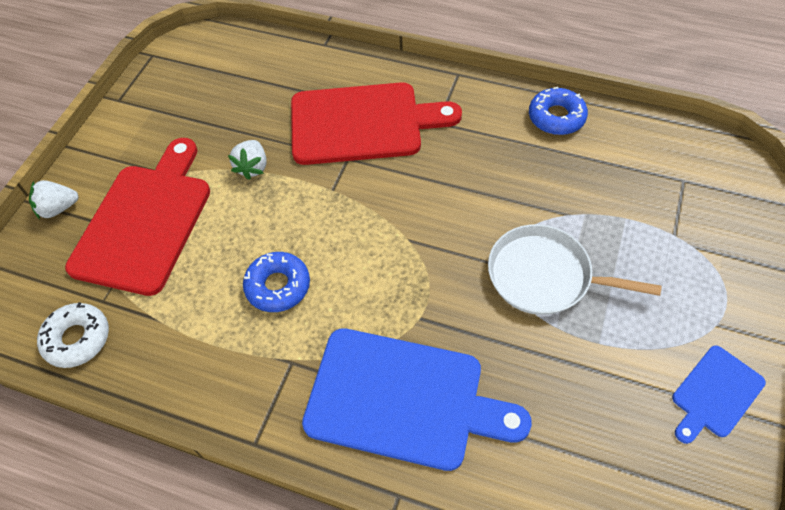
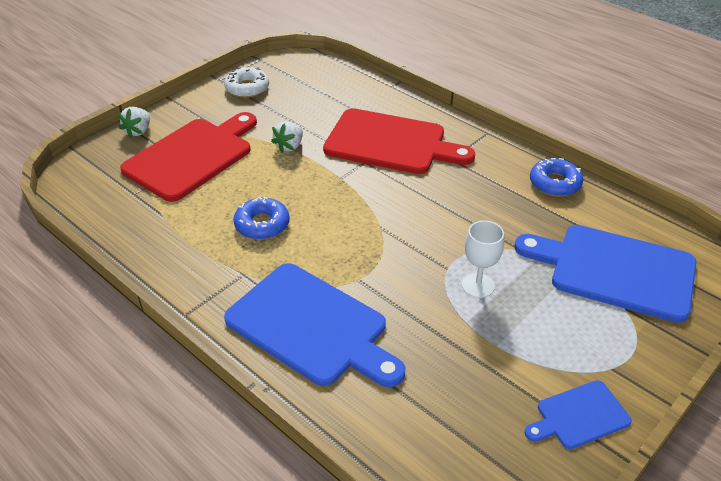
camera: 20 degrees right, 15 degrees down
(58, 208) = (138, 131): white strawberry -> white strawberry turned 75 degrees counterclockwise
(77, 339) = (103, 210): white donut -> white donut (247, 88)
(545, 276) = (478, 285): white pan -> white goblet
(664, 205) = (615, 271): none -> blue cutting board

